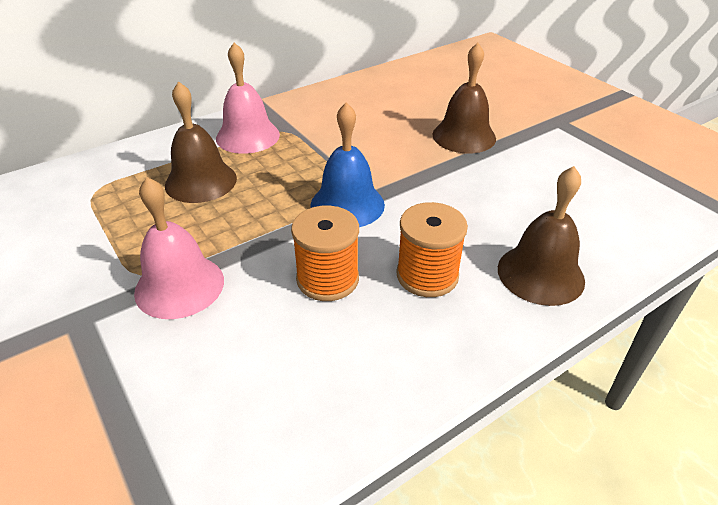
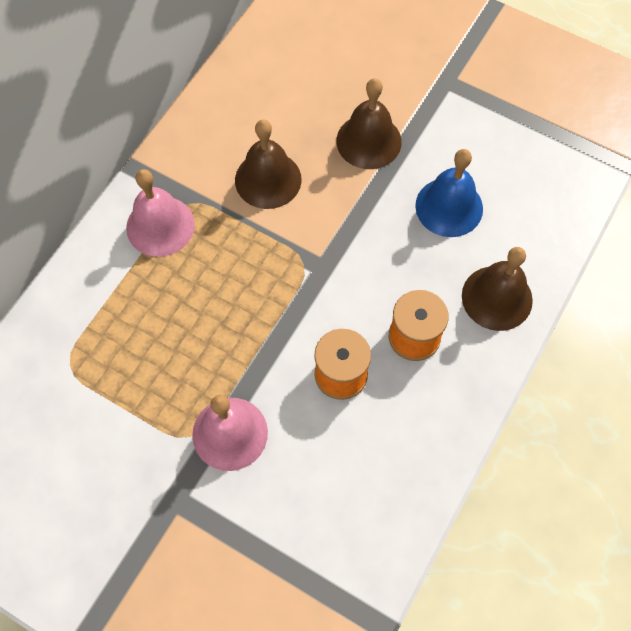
camera: 25 degrees left, 25 degrees up
(201, 181) = (160, 309): brown bell -> brown bell (268, 179)
(347, 204) = (310, 283): blue bell -> blue bell (449, 207)

